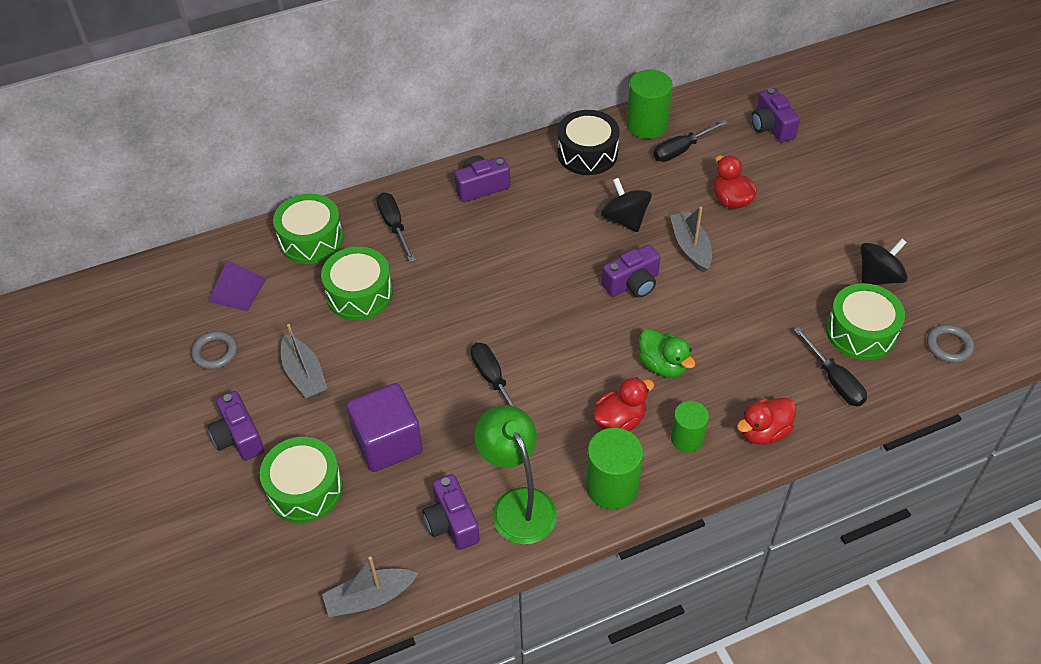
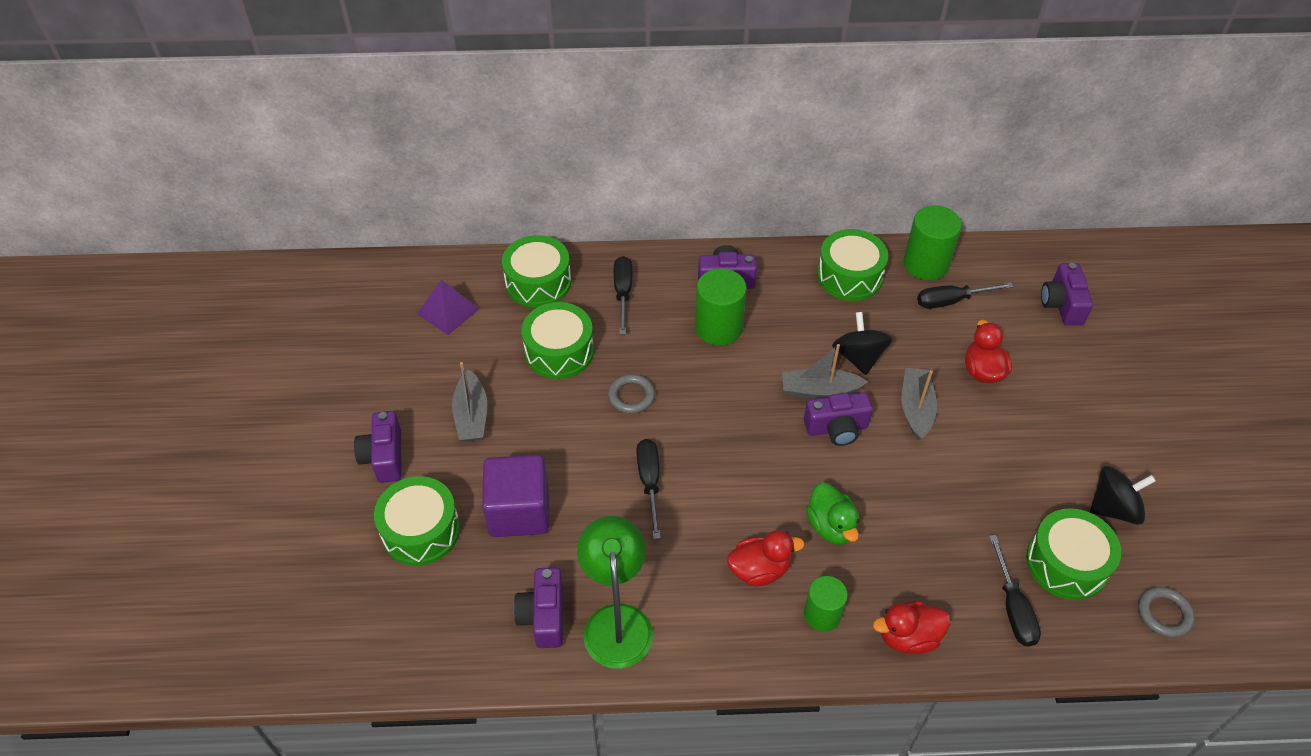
camera: 20 degrees right, 0 degrees up
(215, 352) = (401, 366): grey ring -> grey ring (631, 396)
(370, 598) = (431, 664): grey boat -> grey boat (819, 390)
(587, 153) = (849, 276): black drum -> green drum
(612, 486) = (720, 638): green cylinder -> green cylinder (718, 327)

